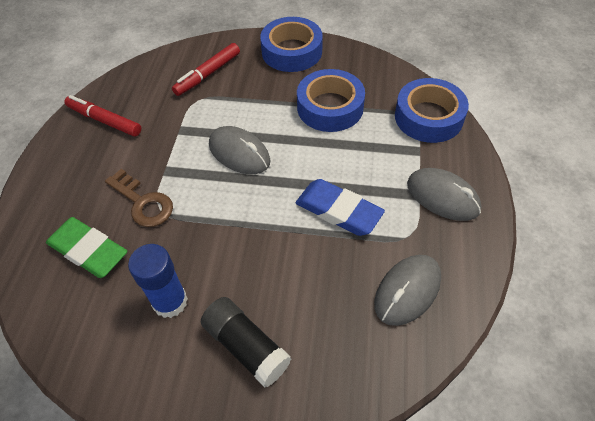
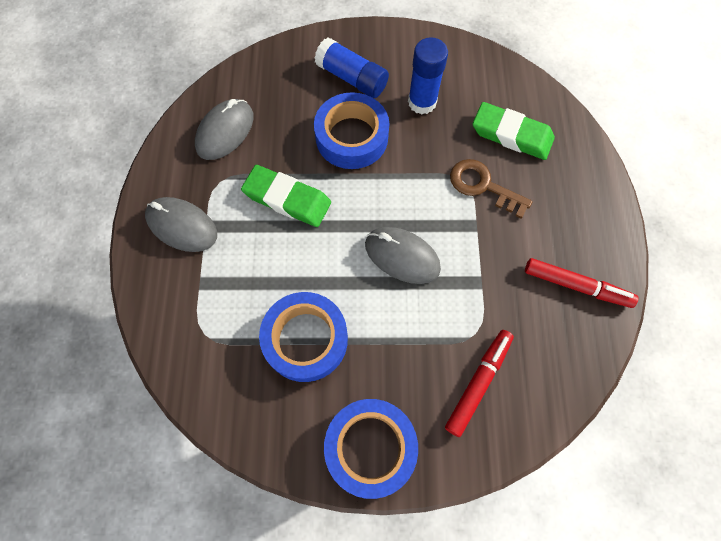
camera: 170 degrees right, 15 degrees up
(246, 346) = (352, 78): black glue stick -> blue glue stick
(338, 211) = (287, 199): blue eraser -> green eraser
(428, 117) = (183, 336): blue tape -> blue tape (352, 137)

